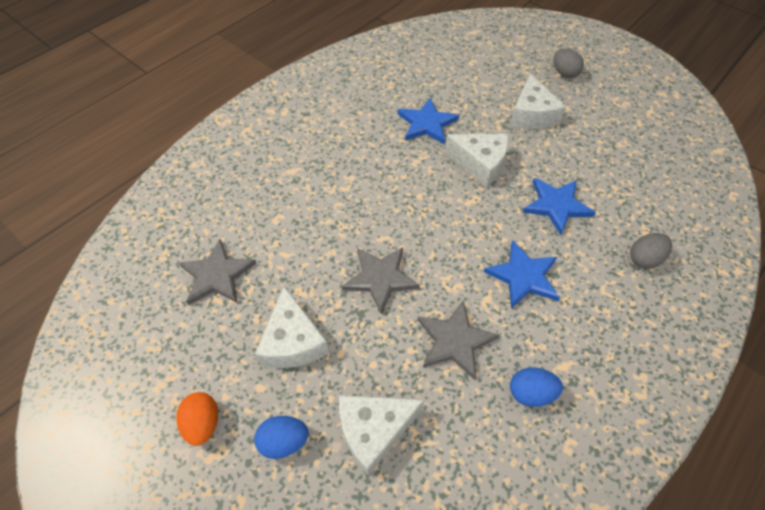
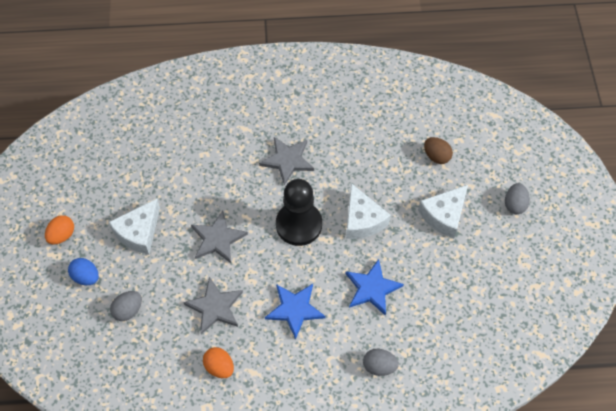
camera: 45 degrees right, 5 degrees up
(217, 275) = (140, 162): grey star -> grey star (287, 160)
(373, 430) = (128, 310): white cheese -> grey egg
(427, 123) = (364, 163): blue star -> none
(436, 207) = (299, 224): none -> black pawn
(472, 81) = (436, 156): none -> brown egg
(530, 393) = (219, 367): blue egg -> orange egg

